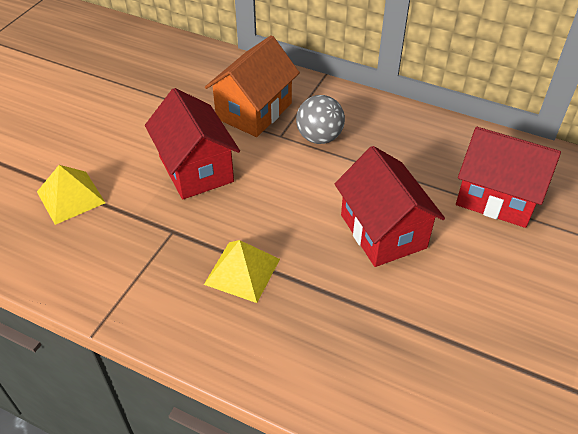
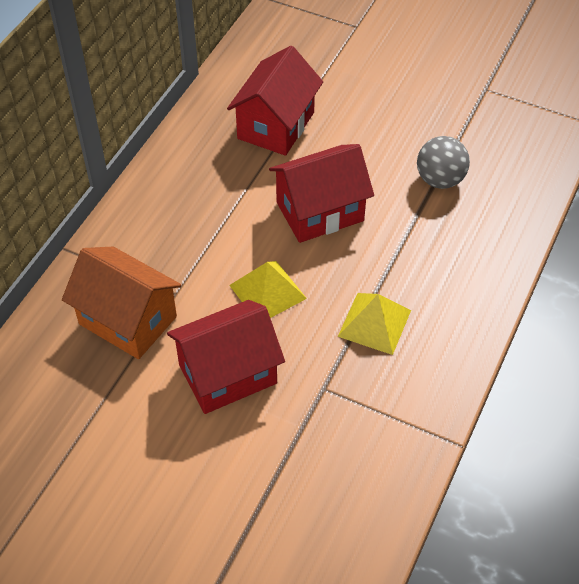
camera: 90 degrees left, 5 degrees up
(71, 197) = (271, 502): yellow pyramid -> yellow pyramid (267, 291)
(319, 137) = (181, 257): grey ball -> grey ball (440, 180)

